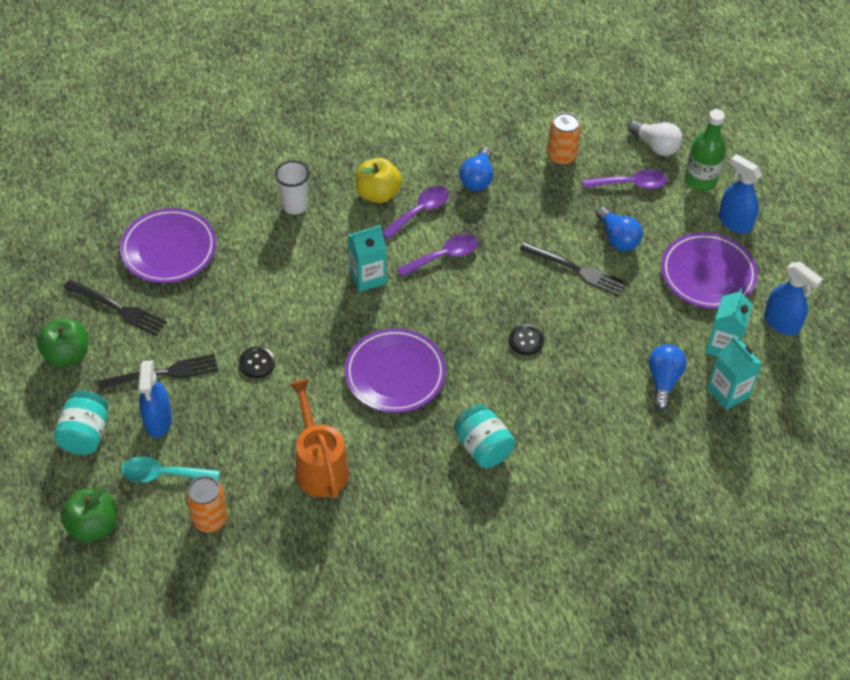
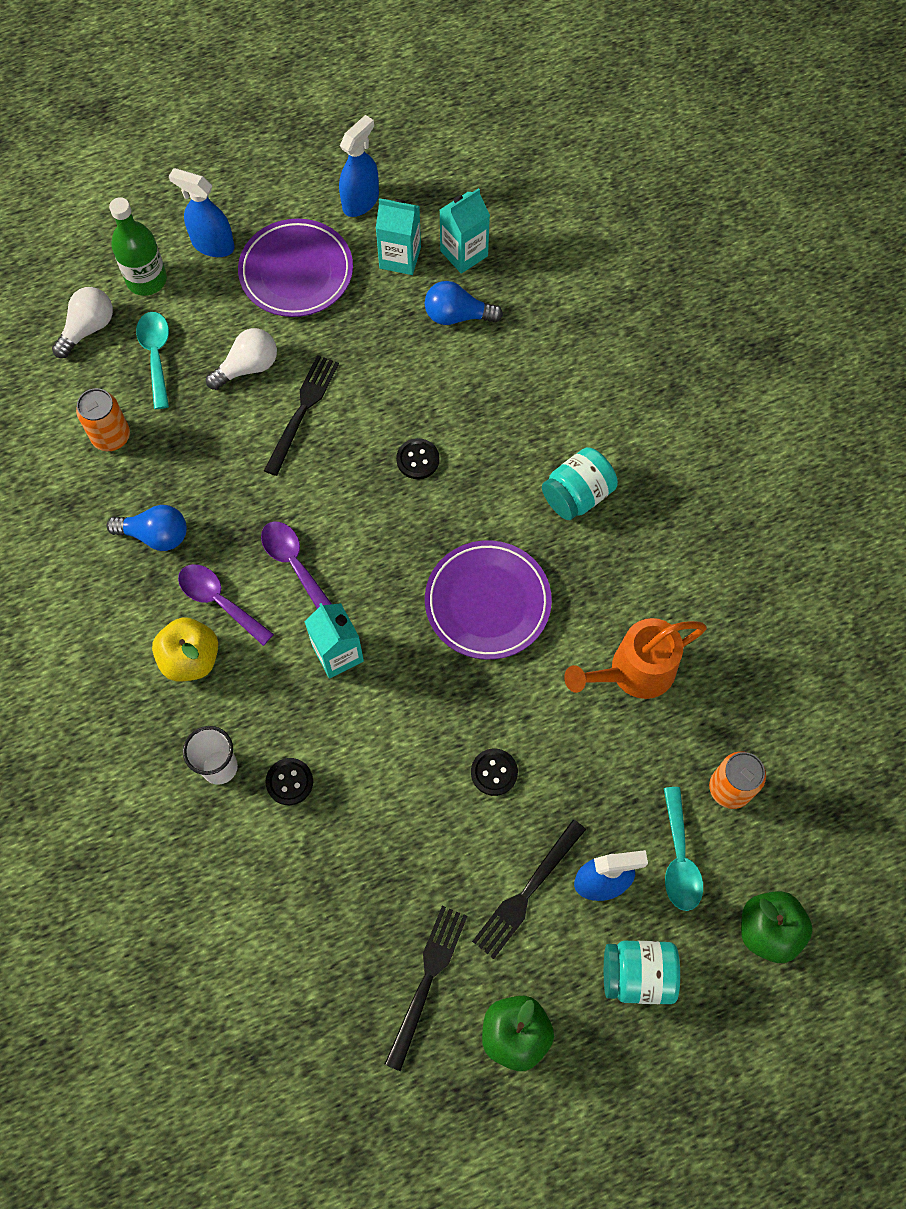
camera: 95 degrees left, 15 degrees up
(163, 373) = (527, 892): black fork -> black fork turned 120 degrees counterclockwise
(169, 249) = (314, 930): purple plate -> none
(276, 243) = (289, 782): none -> black button
(617, 238) = (248, 367): blue light bulb -> white light bulb
(630, 184) = (156, 355): purple spoon -> turquoise spoon
(734, 222) = (212, 244): blue spray bottle -> blue spray bottle turned 75 degrees clockwise

